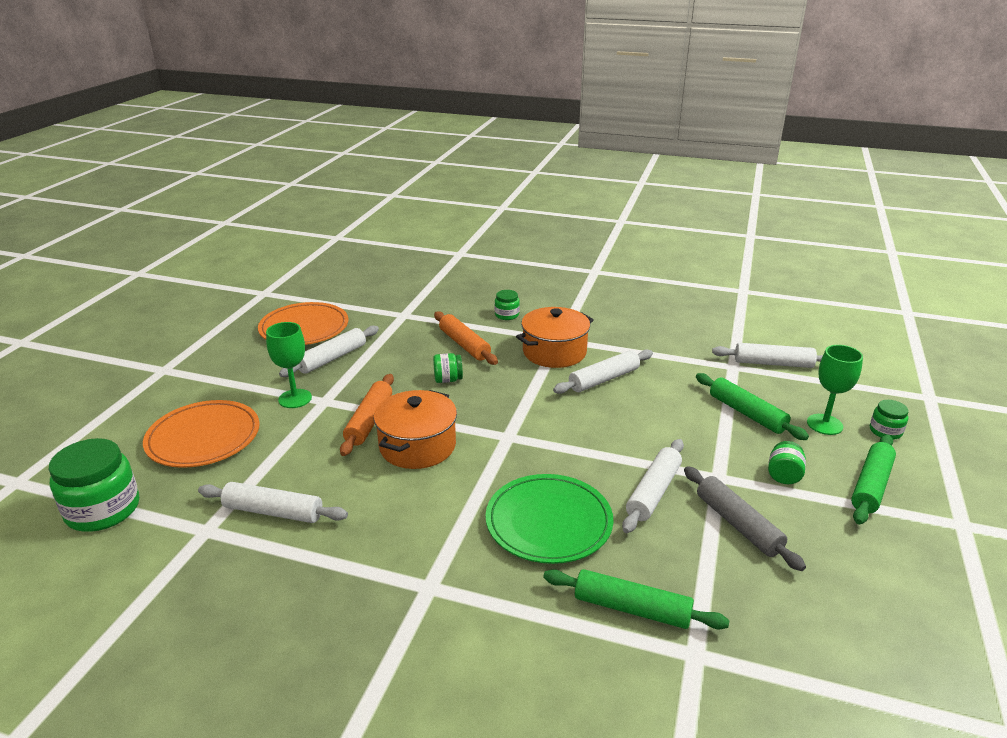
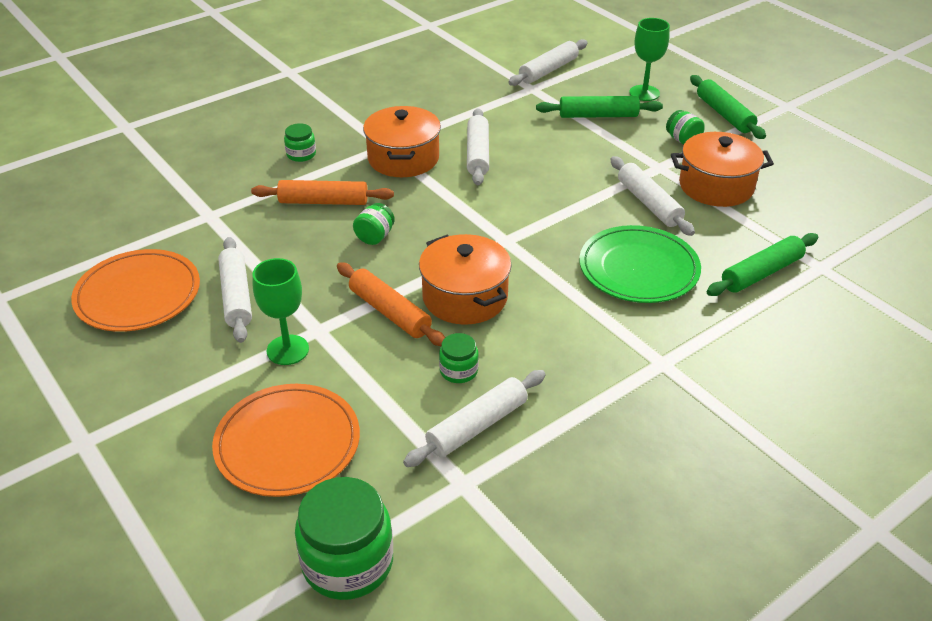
camera: 55 degrees left, 10 degrees up
(738, 524) = (716, 186): grey rolling pin -> orange pot
(885, 431) = (675, 76): green jar -> green jar (458, 371)

